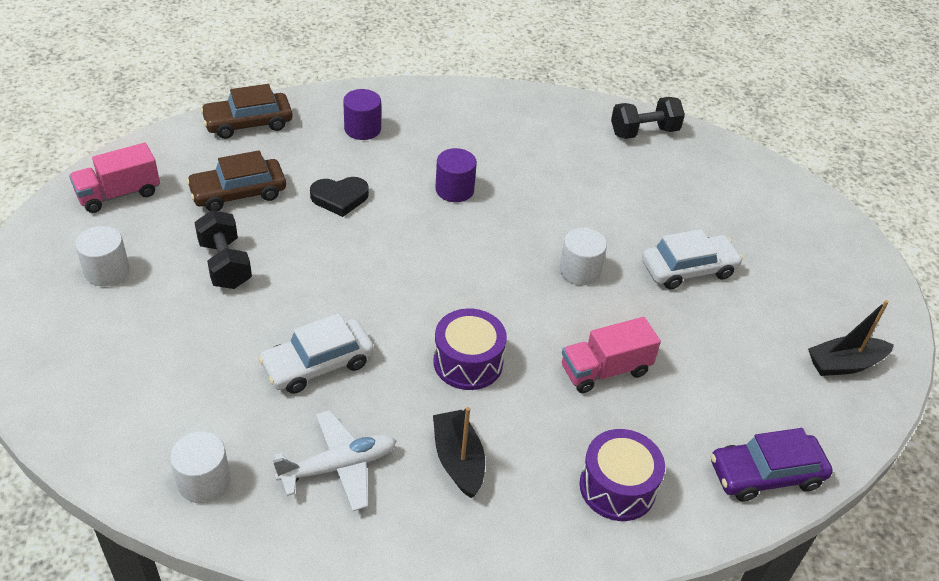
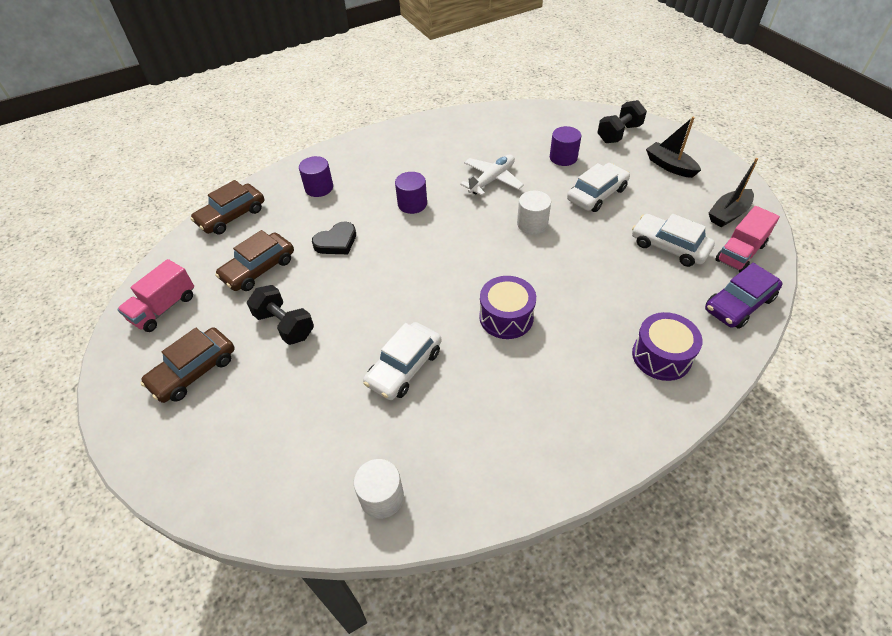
camera: 20 degrees left, 5 degrees up
(107, 271) = (194, 371): white cylinder -> brown car
(339, 466) = (472, 434): white plane -> white plane (492, 180)
(458, 460) = (549, 389): black boat -> black boat (670, 166)
(605, 370) = (596, 282): pink truck -> pink truck (740, 253)
(644, 132) = (506, 119): black dumbbell -> black dumbbell (619, 134)
(680, 207) = (563, 157): none -> purple cylinder
(731, 369) = (669, 246): none -> white car

